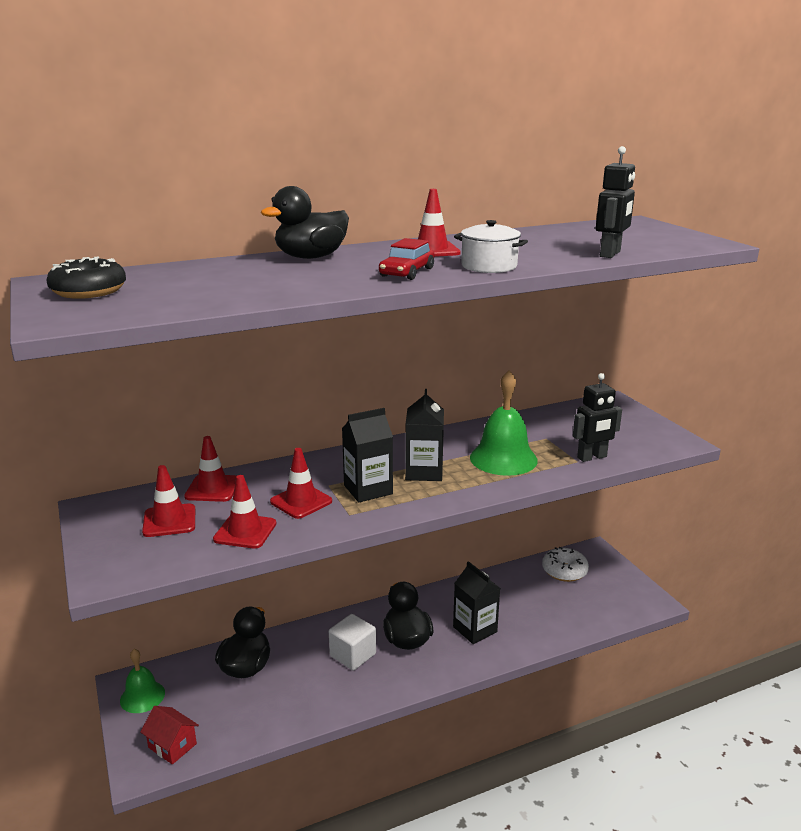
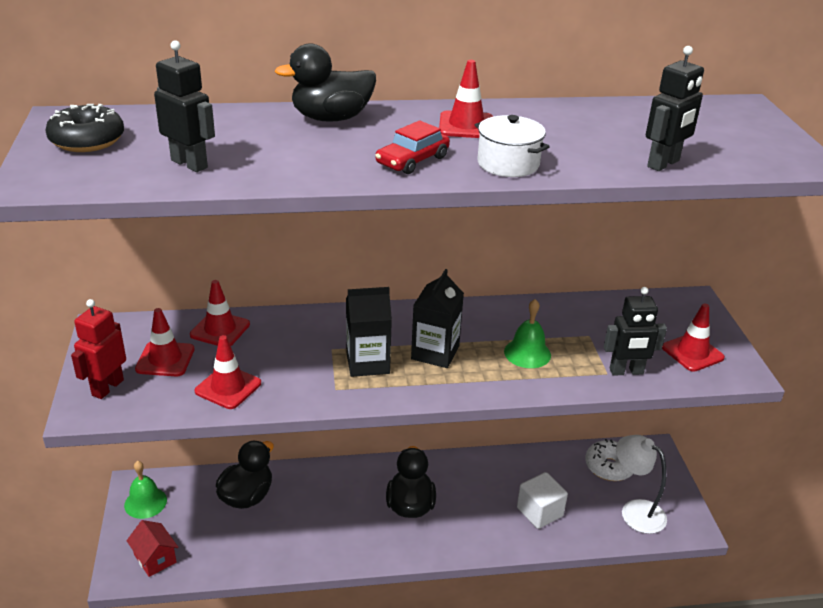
camera: 15 degrees right, 10 degrees up
(120, 554) = (107, 387): none -> red robot
(205, 294) = (189, 164): none -> black robot
(301, 501) = (296, 363): red traffic cone -> red traffic cone (692, 353)
(353, 655) = (351, 508): white cube -> white cube (539, 512)
(475, 629) = (484, 511): black carton -> none
(503, 458) = (527, 353): green bell -> green bell, size x0.64
(602, 600) = (635, 511): none -> white lamp

